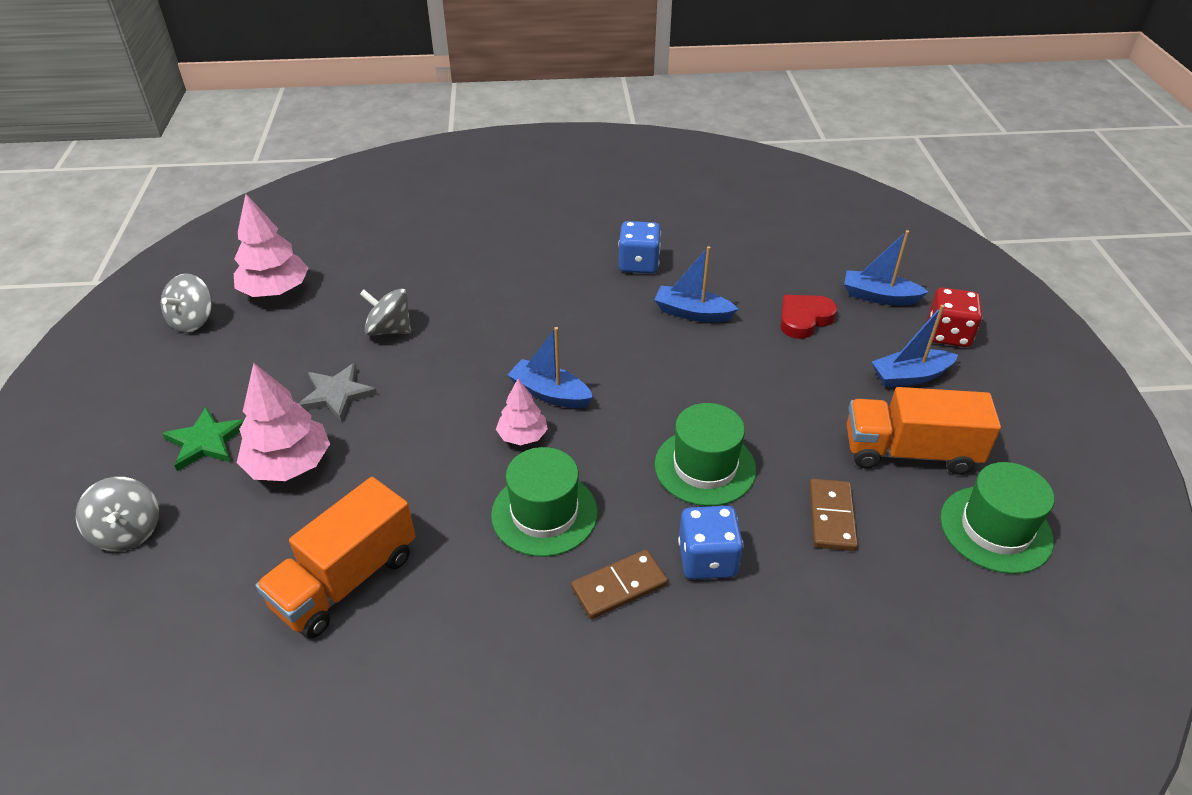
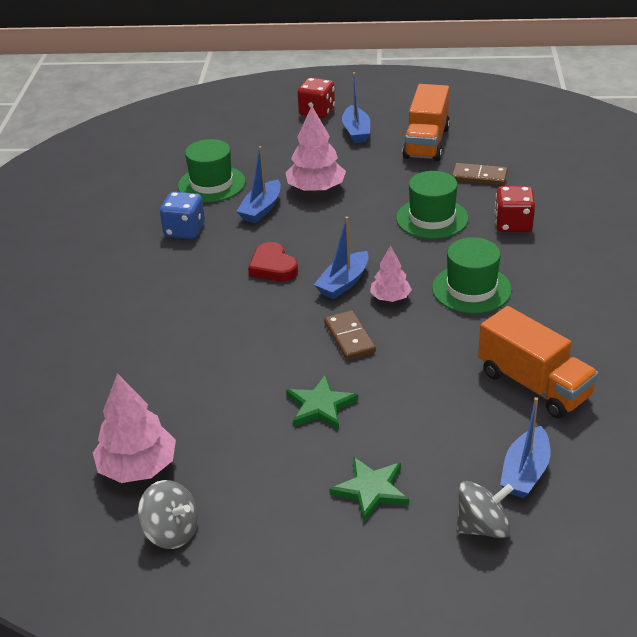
camera: 80 degrees left, 5 degrees down
(289, 464) = (408, 428): pink tree -> pink tree (316, 189)
(336, 394) = (320, 406): grey star -> green star
(389, 330) = (233, 377): grey spinning top -> none
(619, 586) = (535, 260): brown domino -> brown domino (349, 337)
(707, 559) = (513, 224): blue dice -> red dice
(804, 319) = (284, 162): red heart -> red heart (273, 267)
(879, 296) = (267, 130): blue boat -> blue boat (525, 472)
(995, 529) = (490, 127): green hat -> green hat (211, 184)

